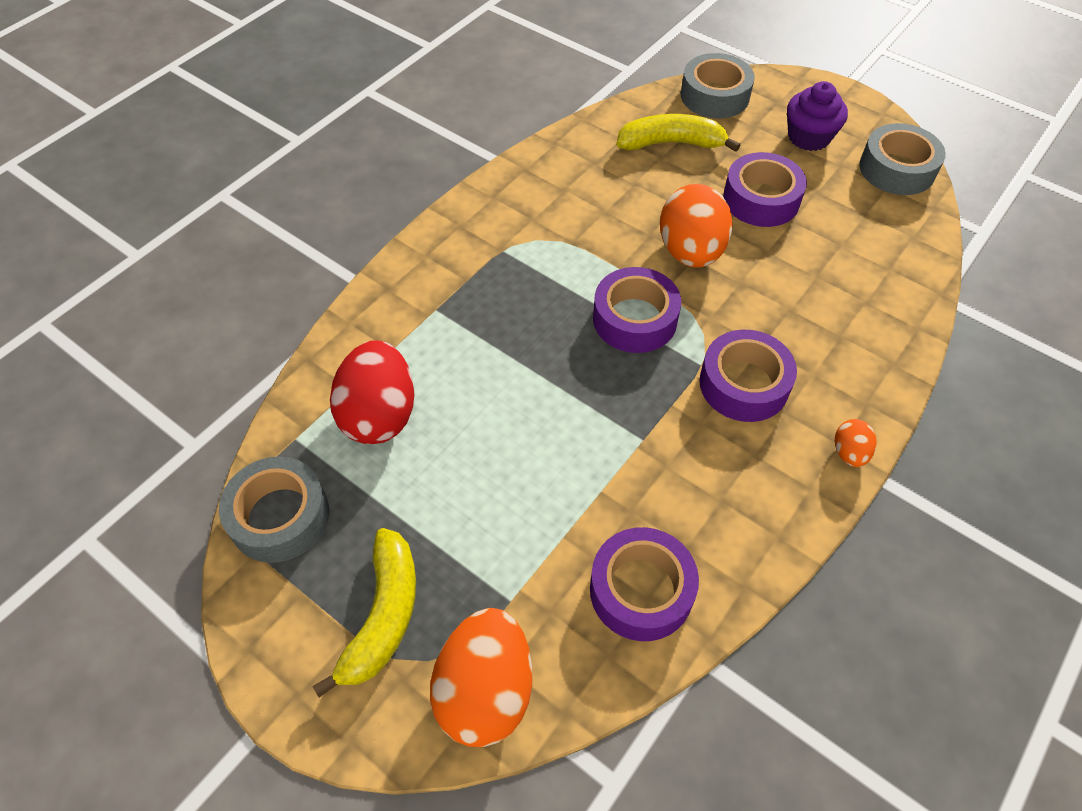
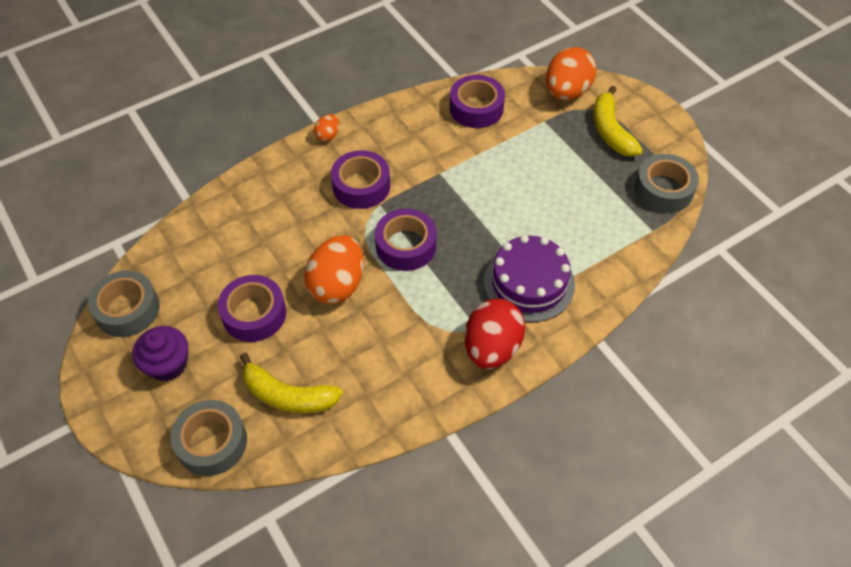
camera: 160 degrees left, 0 degrees up
(379, 415) = (596, 230): red egg -> red egg (492, 348)
(383, 616) = (611, 131): yellow banana -> yellow banana turned 45 degrees counterclockwise
(456, 316) = (529, 283): none -> purple cake

